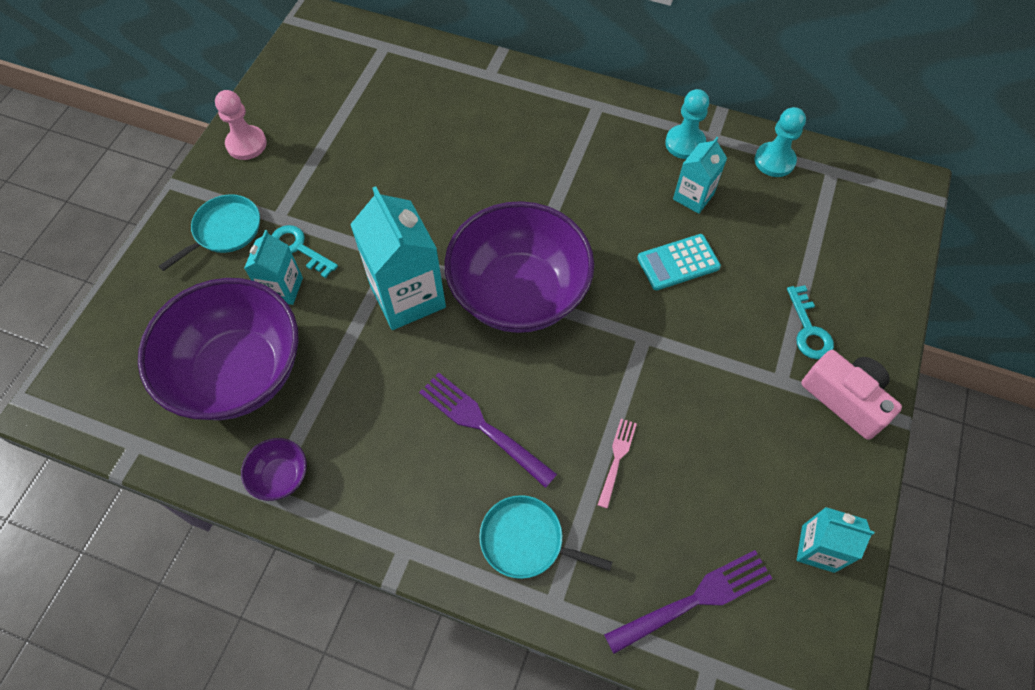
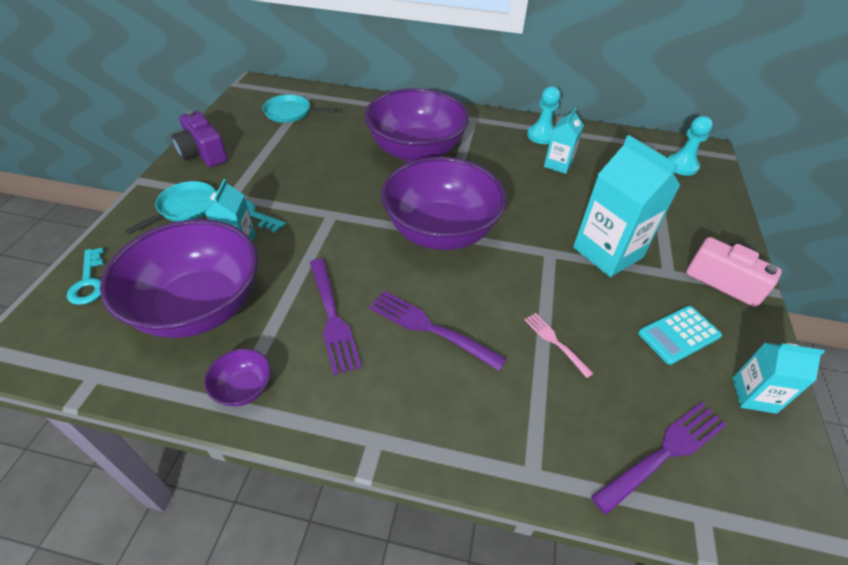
camera: 10 degrees left, 15 degrees down
(246, 144) = (203, 153): pink pawn -> purple camera
(378, 400) = (332, 317): none -> purple fork
(407, 296) = (348, 240): turquoise carton -> turquoise carton (607, 252)
(511, 160) = (416, 151): none -> purple bowl
(526, 540) = (492, 419): turquoise pan -> turquoise pan (290, 113)
(617, 459) = (555, 342): pink fork -> pink fork turned 45 degrees counterclockwise
(678, 262) = (560, 203): turquoise calculator -> turquoise calculator (678, 335)
(774, 161) = (608, 142): turquoise pawn -> turquoise pawn (681, 166)
(809, 329) = (675, 238): turquoise key -> turquoise key (89, 281)

